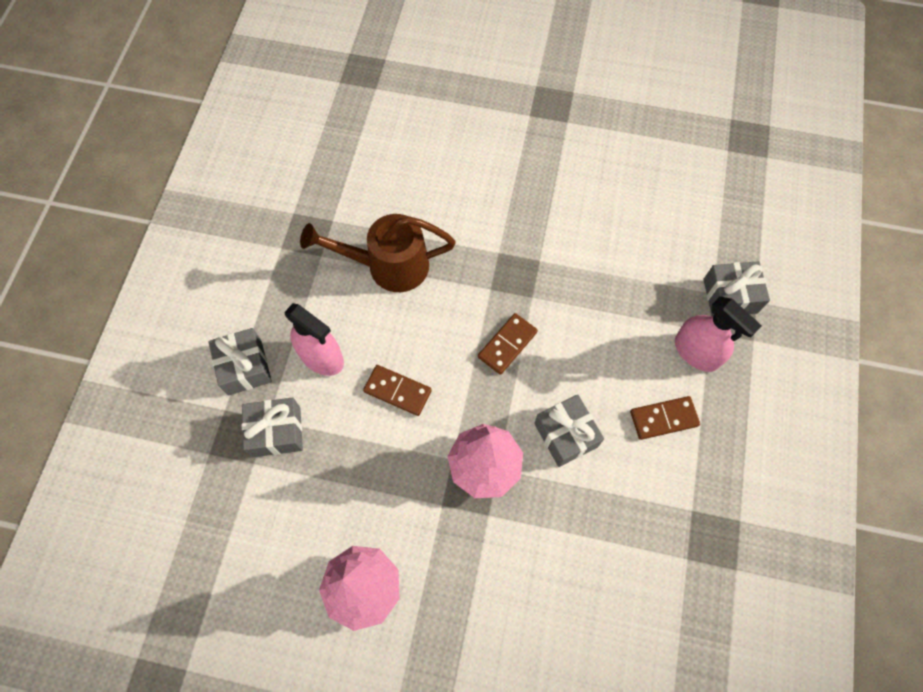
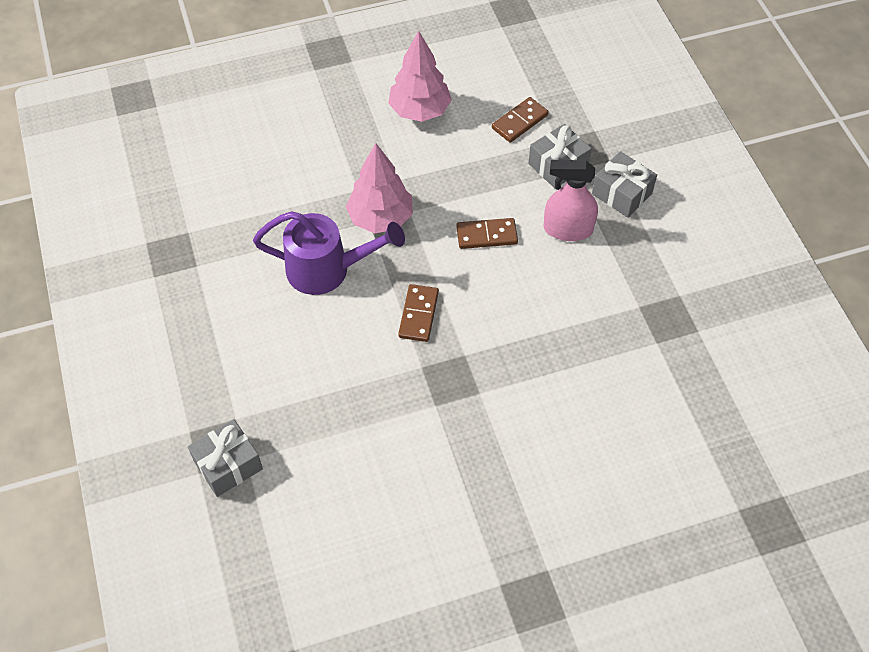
camera: 150 degrees right, 10 degrees down
(388, 265) = (572, 328): brown watering can -> none
(566, 435) = (327, 270): grey gift -> purple watering can
(663, 418) = (248, 321): brown domino -> brown domino (520, 122)
(696, 352) = (241, 393): pink spray bottle -> none

